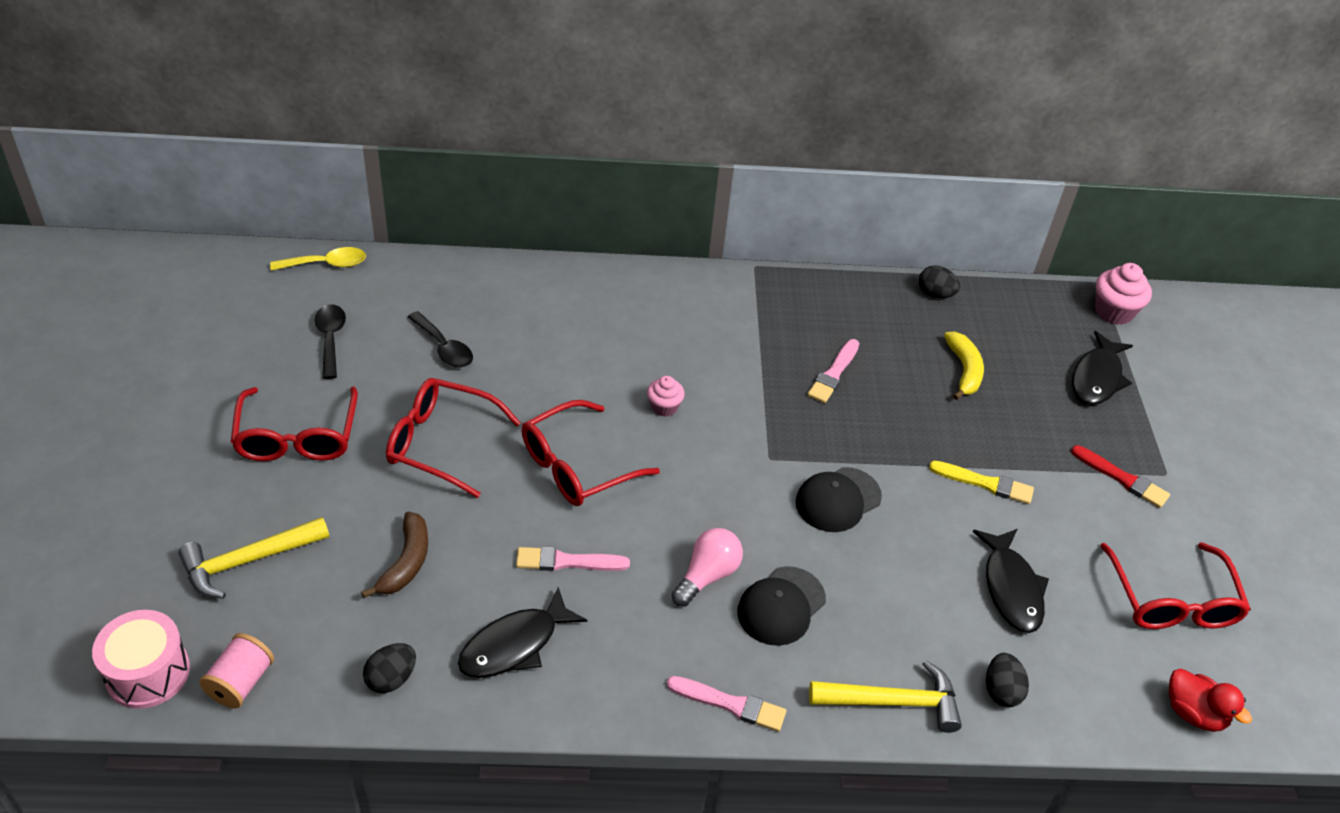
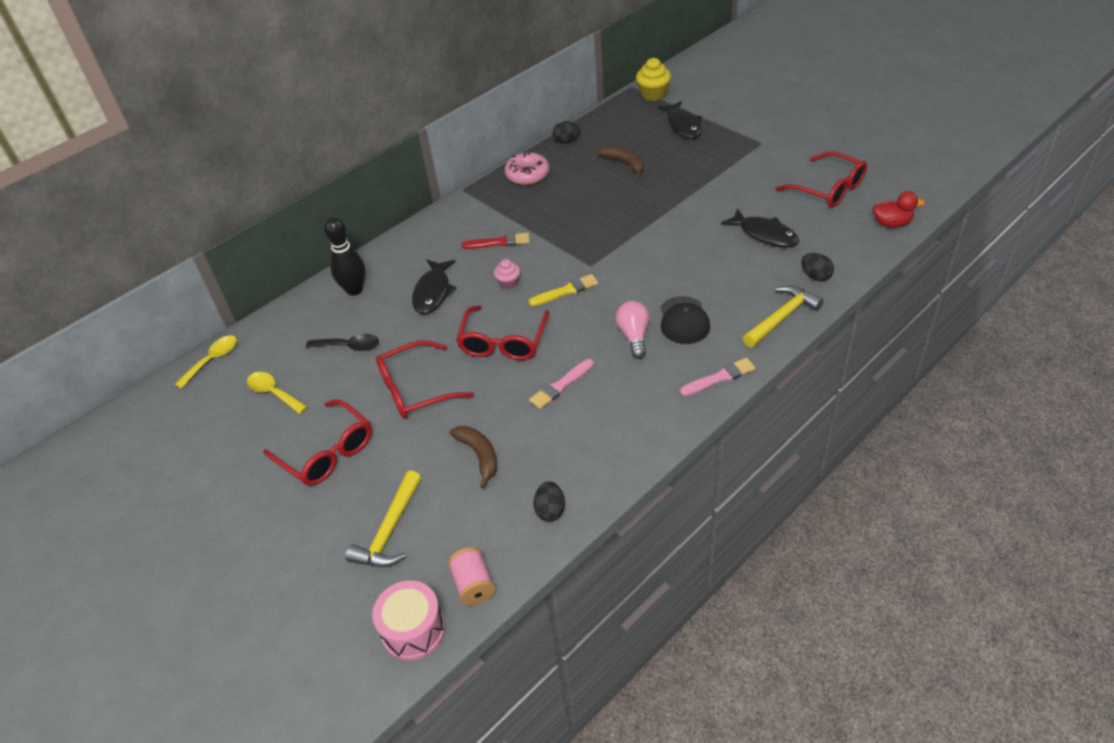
camera: 35 degrees left, 0 degrees up
(330, 339) = (273, 393): black spoon -> yellow spoon
(514, 645) = (588, 442): black fish -> black fish (433, 292)
(520, 293) = (354, 290): none -> black bowling pin
(834, 373) = (568, 208): pink brush -> none
(838, 500) = (646, 258): black cap -> none
(842, 301) = (527, 174): none -> pink donut
(964, 370) = (624, 164): yellow banana -> brown banana
(985, 483) = (697, 202): yellow brush -> yellow brush (566, 291)
(1113, 312) = (653, 94): pink cupcake -> yellow cupcake
(1122, 478) = (747, 158): red brush -> red brush (499, 242)

